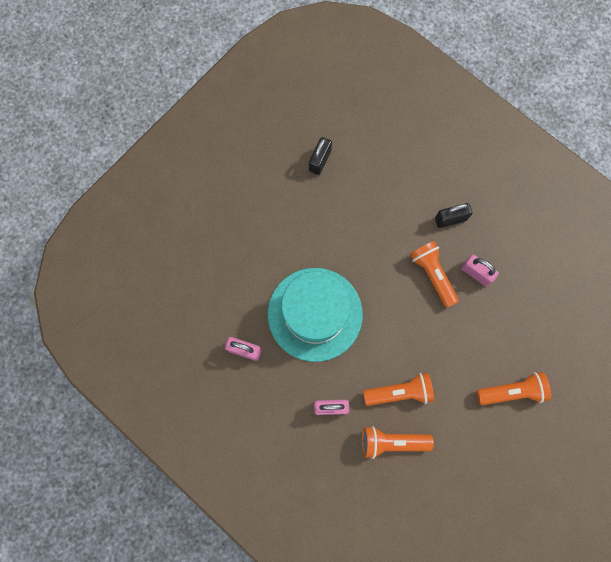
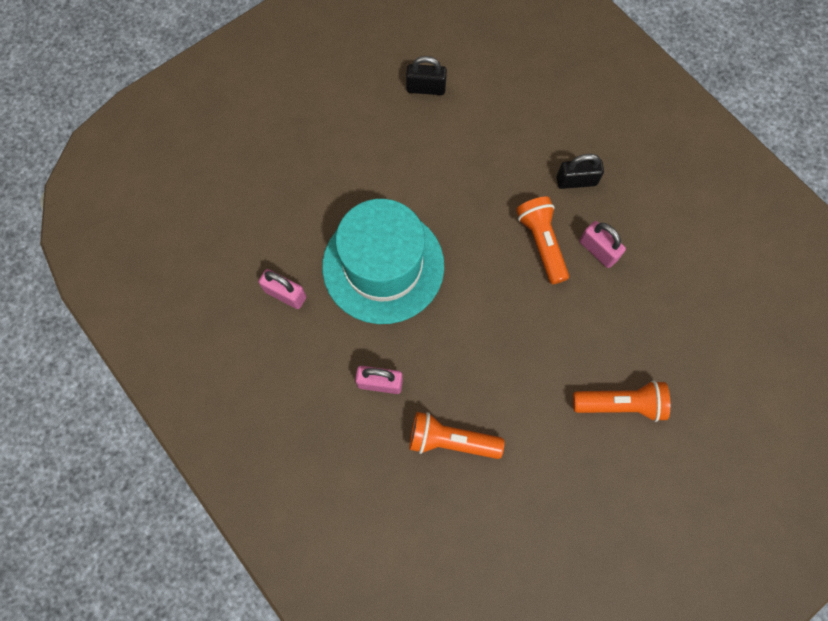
camera: 10 degrees right, 5 degrees down
(320, 160) = (426, 88): black padlock -> black padlock turned 60 degrees clockwise
(400, 392) = (473, 380): orange flashlight -> none

